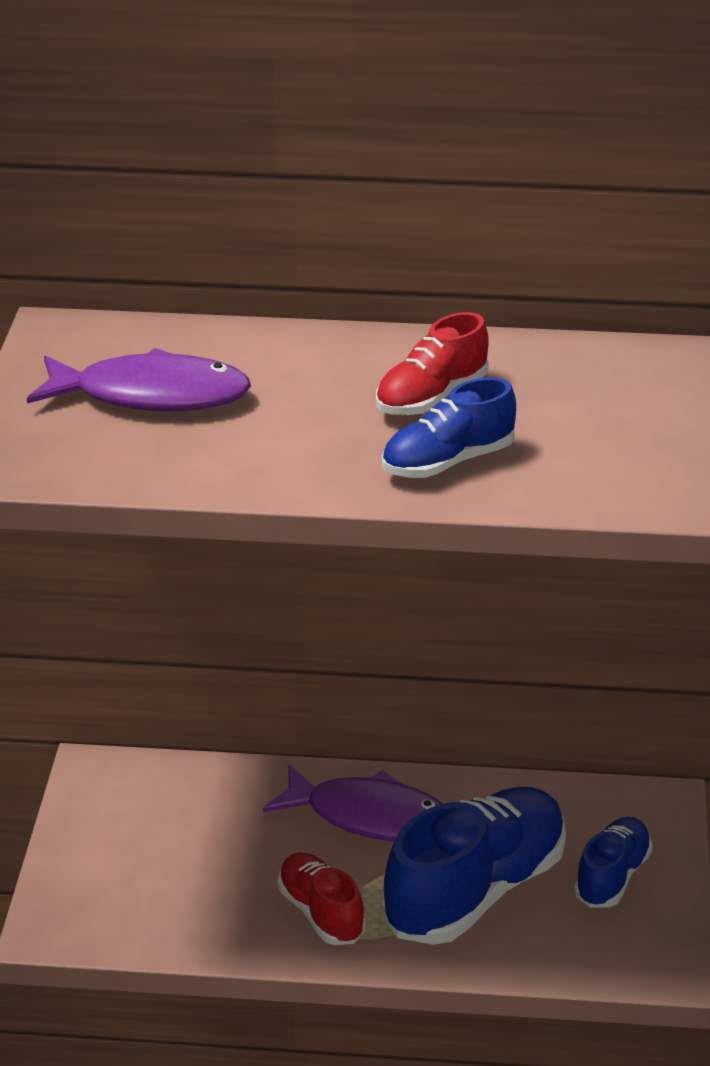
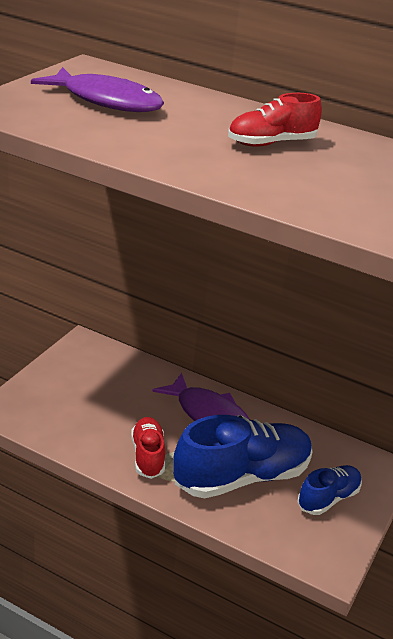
camera: 20 degrees right, 0 degrees up
(448, 462) = (251, 174): blue shoe -> none

